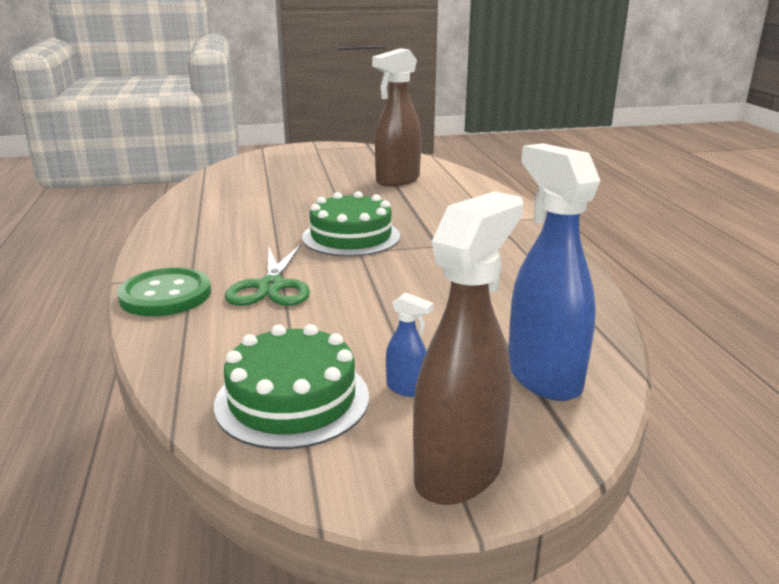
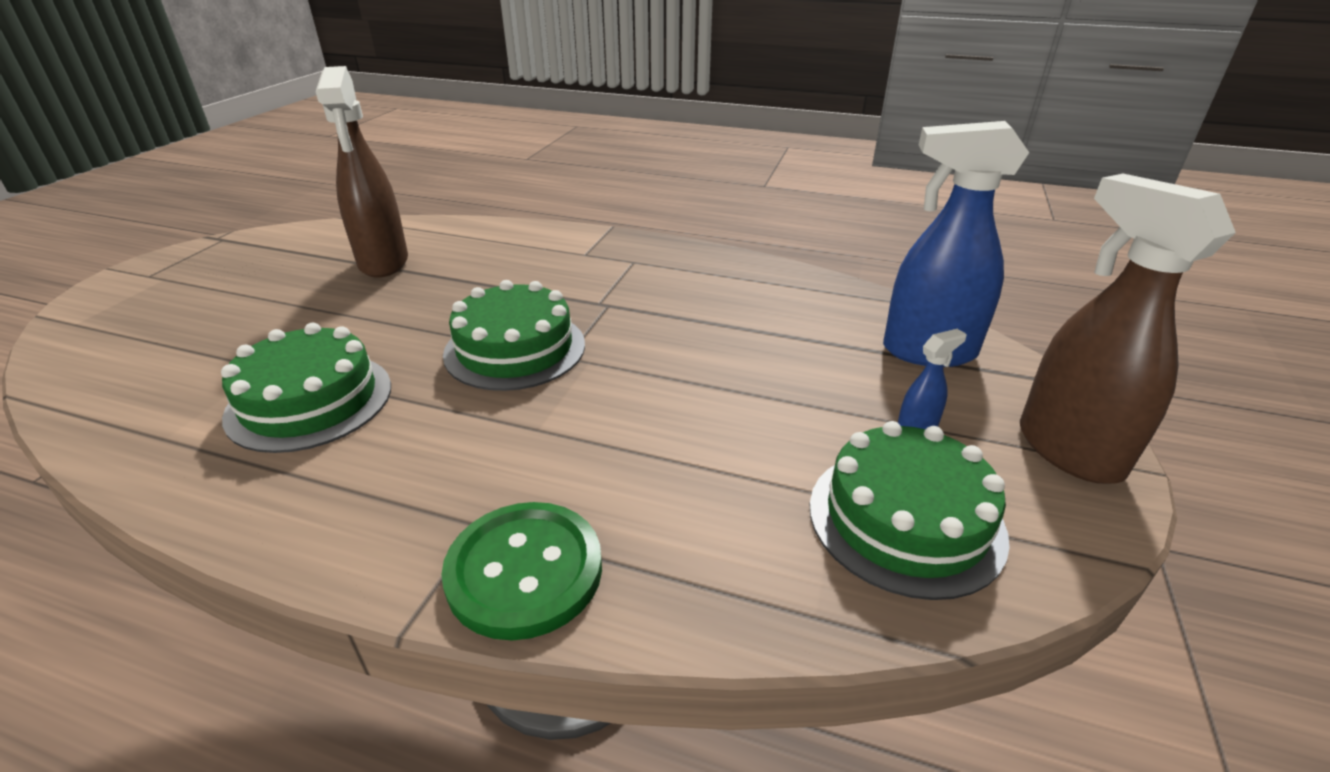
camera: 60 degrees left, 10 degrees up
(252, 212) = (310, 401): none -> green cake
(271, 286) = (598, 455): green scissors -> none

